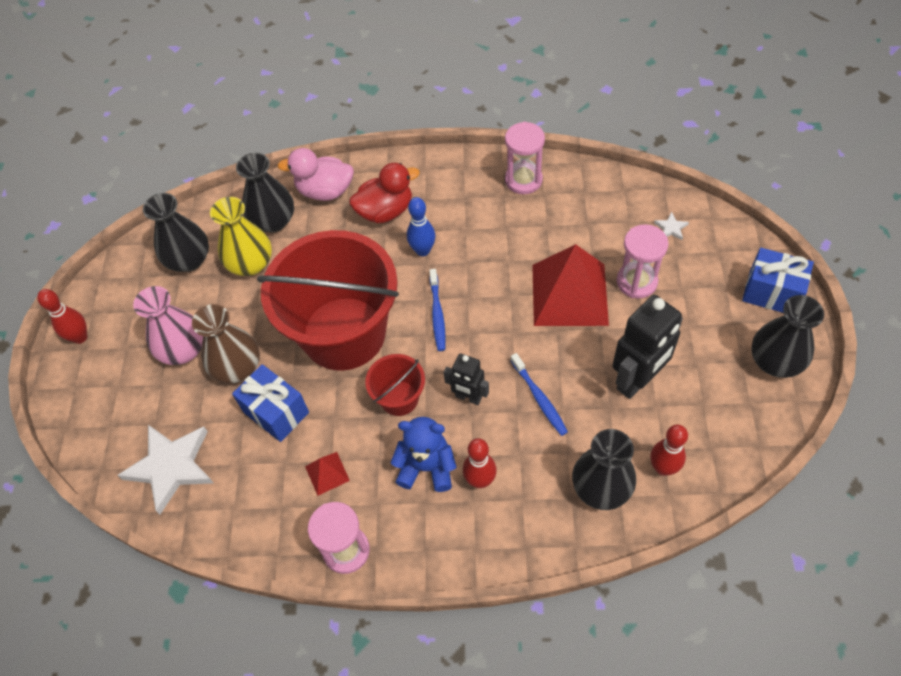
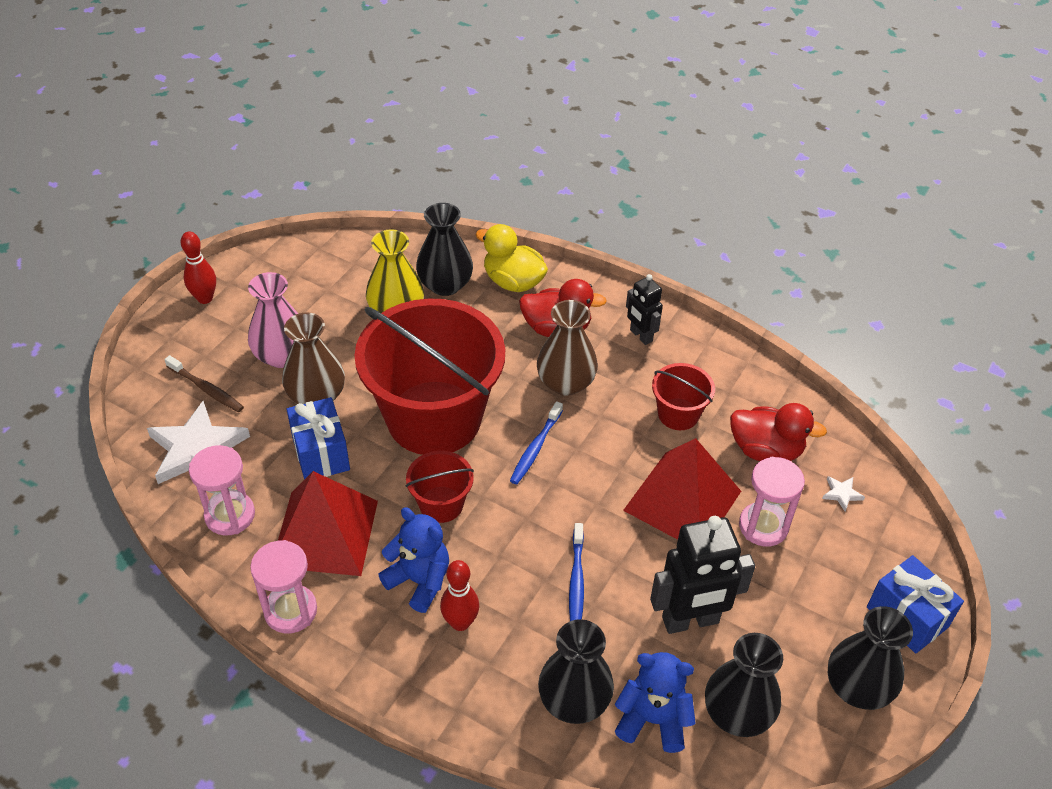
camera: 25 degrees right, 10 degrees down
(140, 413) = (206, 389): none -> brown toothbrush
(189, 260) = (345, 280): black vase -> black vase (737, 713)
(325, 191) = (513, 282): pink duck -> yellow duck
(327, 473) = (325, 533): red pyramid -> red pyramid, size x2.32
(423, 250) = (565, 383): blue bowling pin -> brown vase
(468, 397) = (507, 540): black robot -> black robot (640, 336)
(520, 230) = (678, 414): none -> red bucket
(523, 180) = (717, 368): pink hourglass -> pink hourglass (230, 515)
(599, 224) = (766, 450): none -> red duck
(663, 468) = (653, 719): red bowling pin -> blue teddy bear

